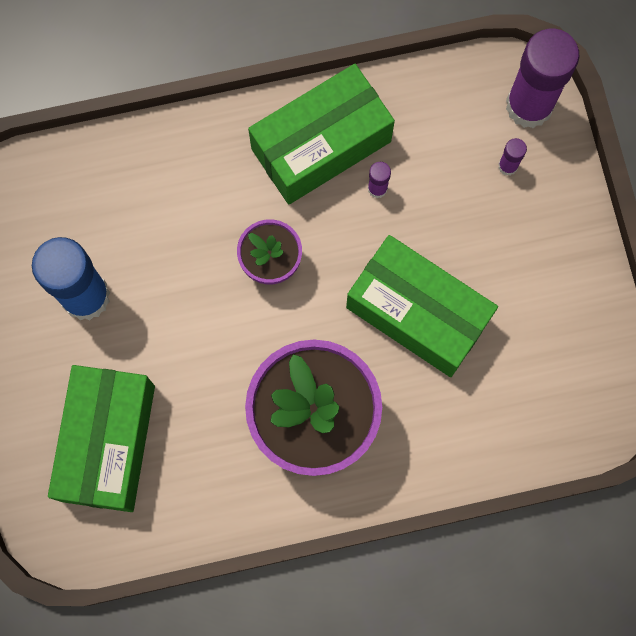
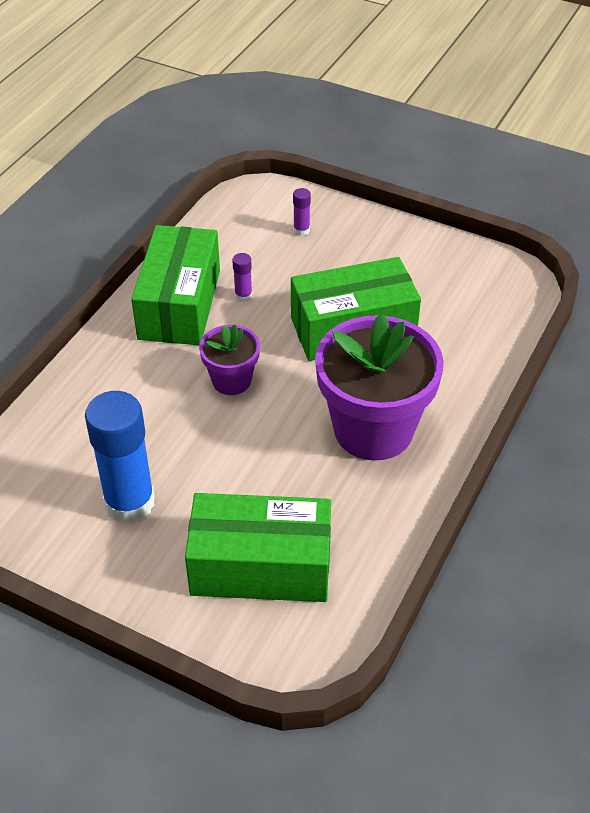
camera: 50 degrees left, 30 degrees down
(108, 443) = (261, 566): green box -> green box turned 45 degrees counterclockwise
(529, 106) = (273, 199): purple glue stick -> none

